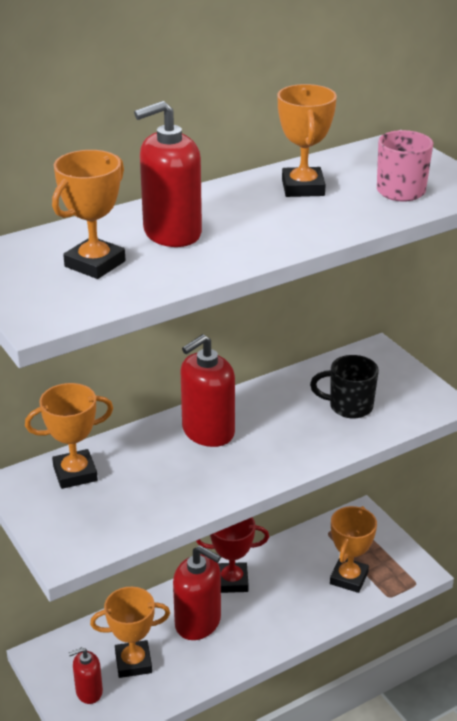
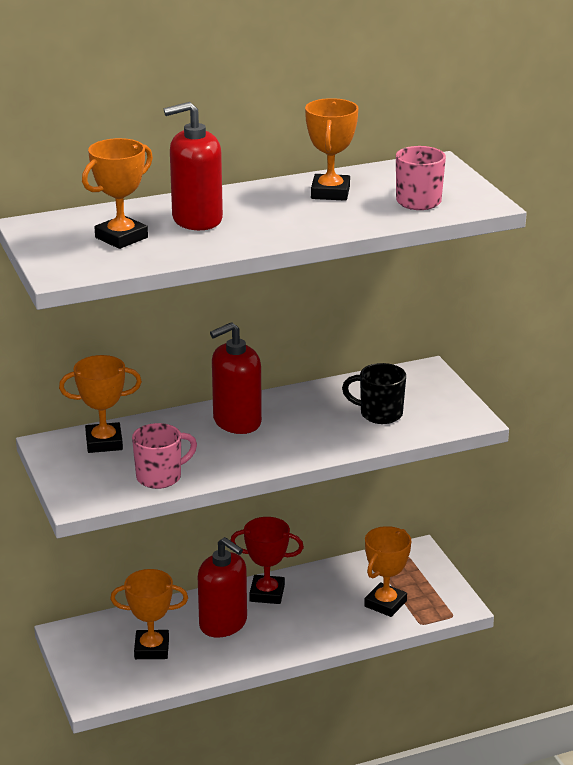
camera: 10 degrees right, 5 degrees down
(89, 691) = (103, 667): red soap dispenser -> none
(147, 511) = (160, 477): none -> pink mug

